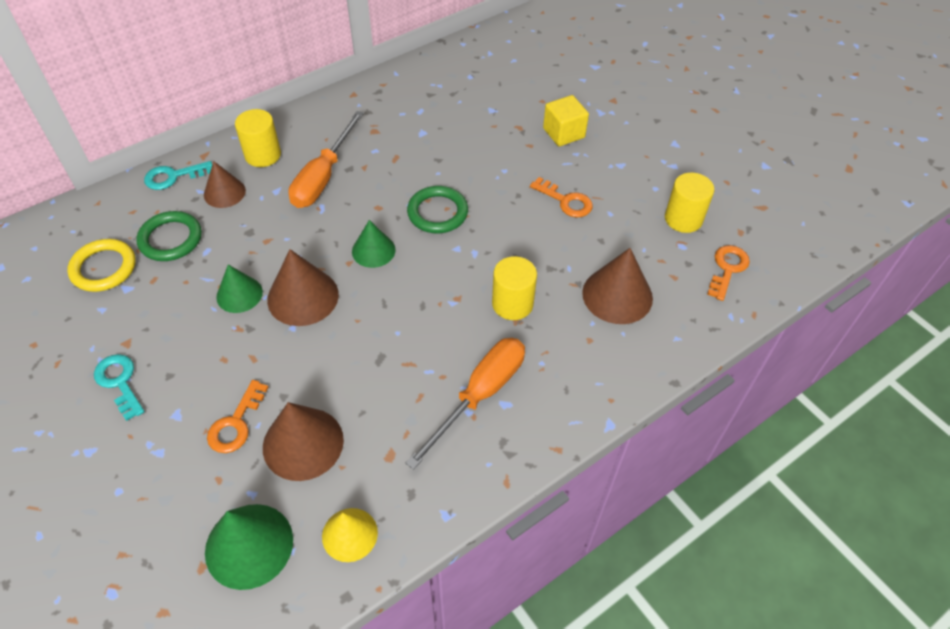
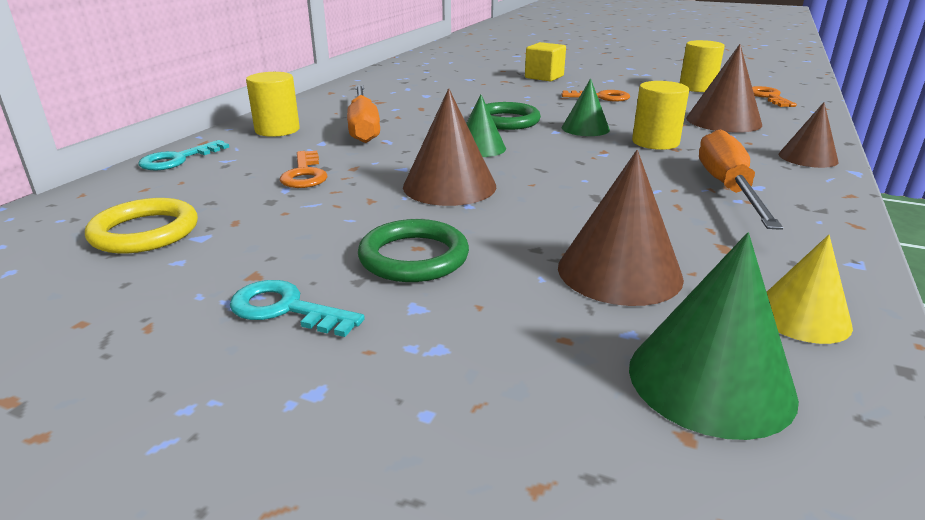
camera: 30 degrees left, 25 degrees down
(170, 239) = (225, 192): green ring -> green ring (414, 257)
(224, 192) = (260, 155): brown cone -> brown cone (808, 157)
(236, 423) = (512, 286): orange key -> orange key (304, 174)
(239, 294) = (370, 202): green cone -> green cone (585, 128)

